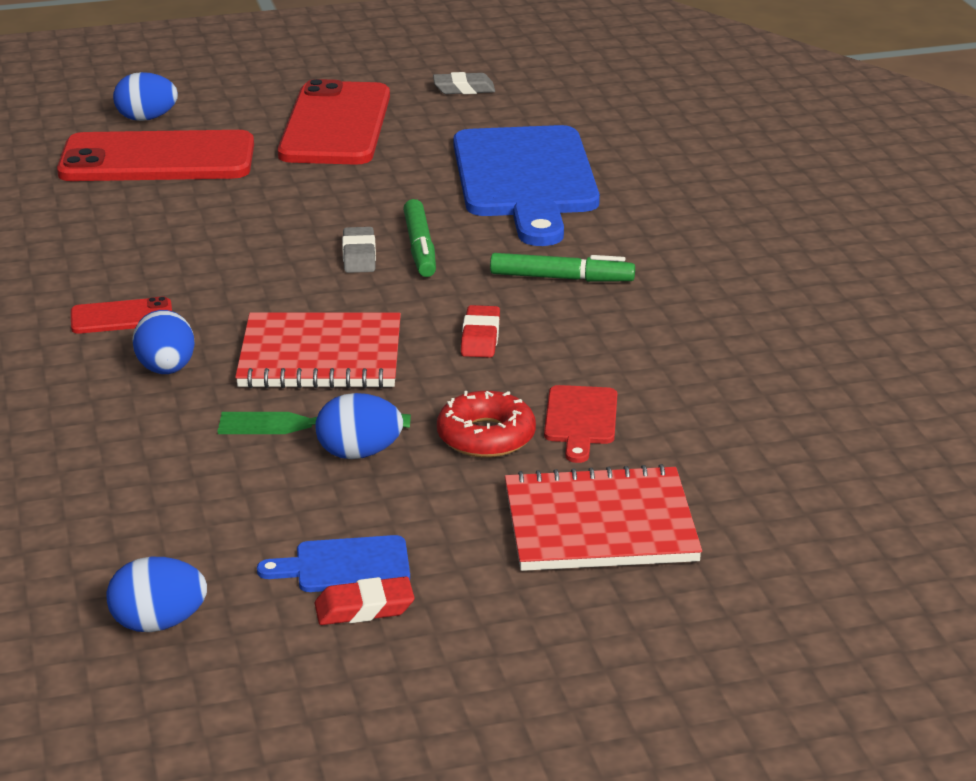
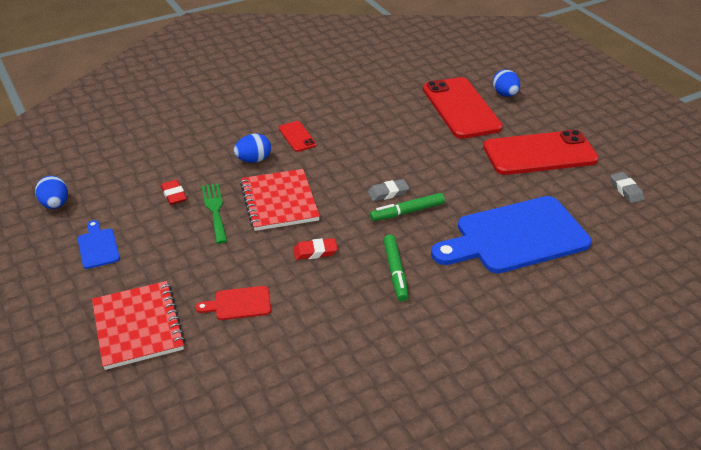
camera: 75 degrees right, 10 degrees up
(359, 453) = (192, 232): blue egg -> none
(364, 608) = (65, 259): red eraser -> red eraser (174, 195)
(486, 436) = (215, 271): red donut -> none

